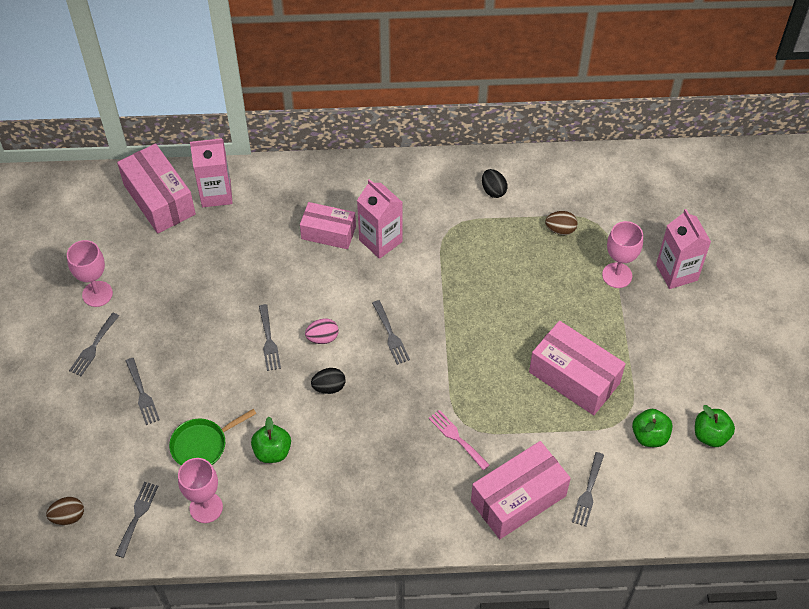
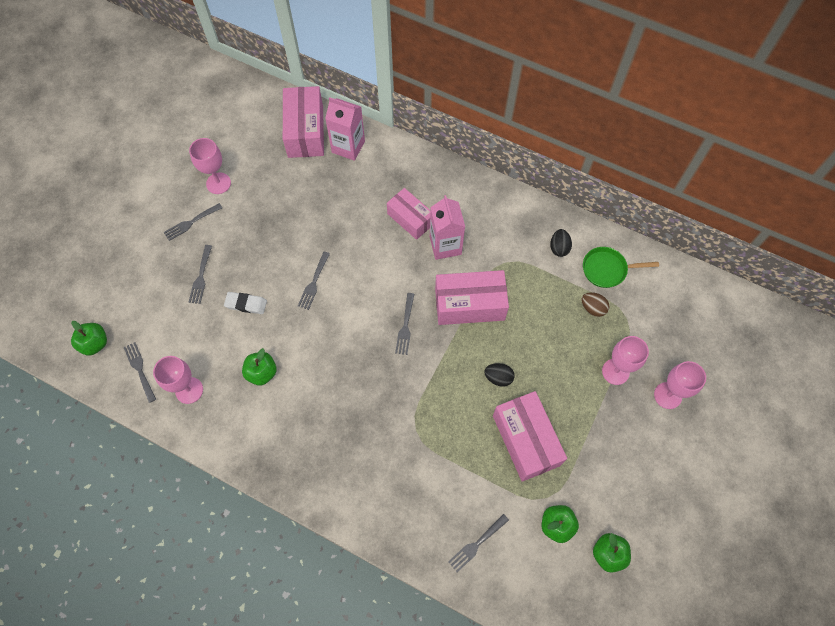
camera: 30 degrees right, 10 degrees up
(68, 516) = (95, 343): brown egg -> green apple
(137, 516) = (139, 369): grey fork -> grey fork turned 75 degrees counterclockwise
(202, 445) = (217, 340): green pan -> green pan (607, 269)
(210, 396) = (246, 304): none -> white eraser
(322, 338) = (353, 301): pink egg -> none
(329, 387) = (334, 344): black egg -> black egg (498, 377)
(457, 438) = (402, 439): pink fork -> none
(518, 499) = (418, 517): pink box -> pink box (469, 304)
(676, 272) = (667, 395): pink carton -> pink goblet

